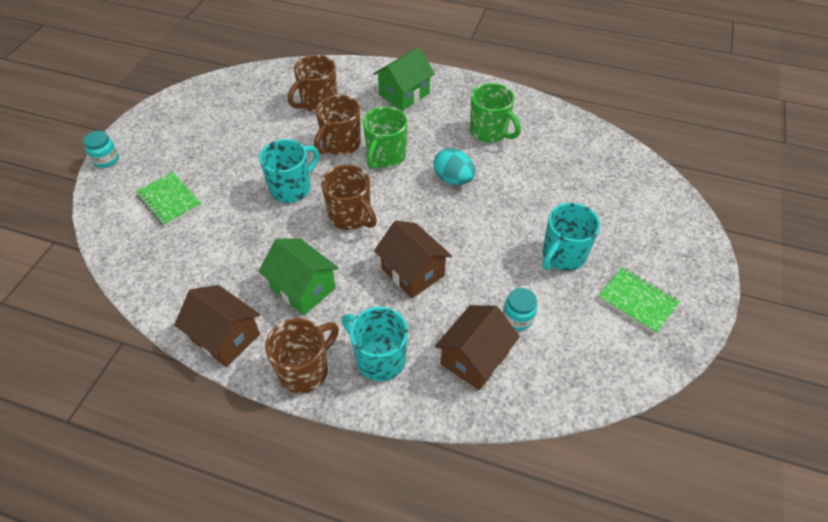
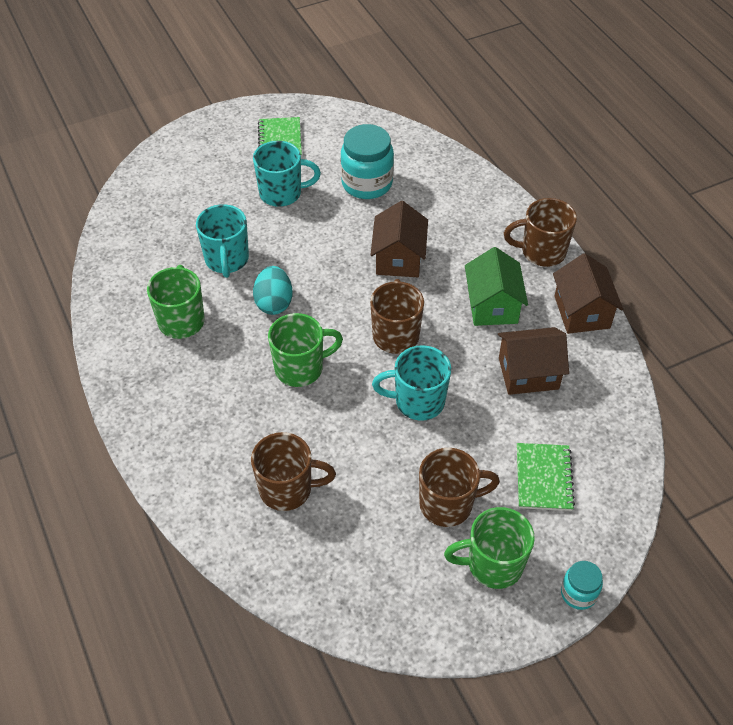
camera: 135 degrees left, 0 degrees up
(168, 142) = (493, 565): none -> green mug
(340, 144) = (324, 415): brown mug -> brown mug (448, 504)
(379, 359) = (485, 224): turquoise mug -> turquoise mug (227, 260)
(404, 94) = (192, 427): green house -> none
(474, 358) = (423, 184): brown house -> brown house (528, 373)
(517, 318) = (367, 183): turquoise jar -> turquoise jar, size x1.87

